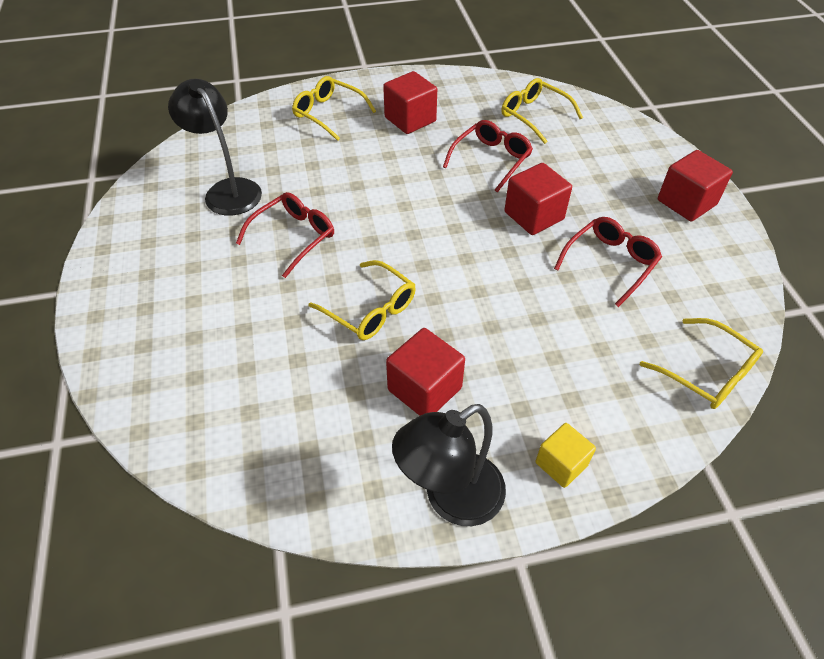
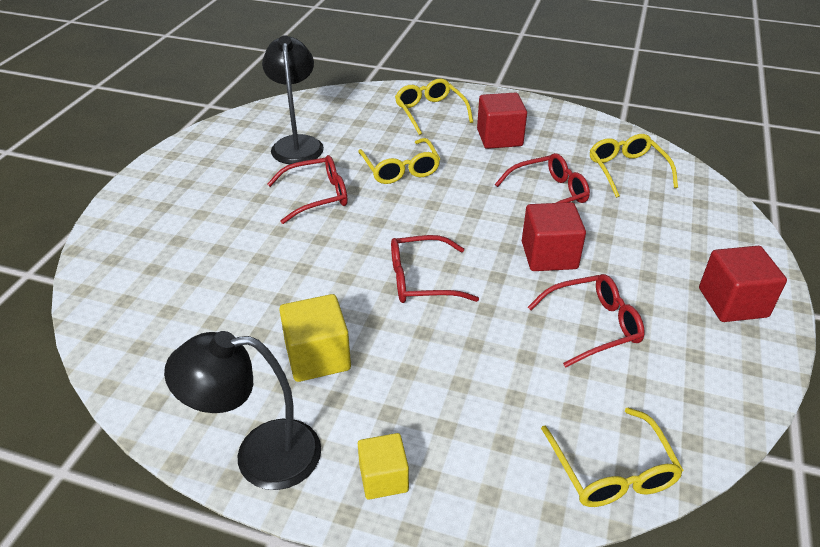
camera: 30 degrees right, 10 degrees down
(371, 310) = (329, 275): yellow glasses -> yellow glasses (400, 169)
(424, 389) = (317, 356): red cube -> yellow cube
(452, 280) = (421, 280): none -> red glasses

